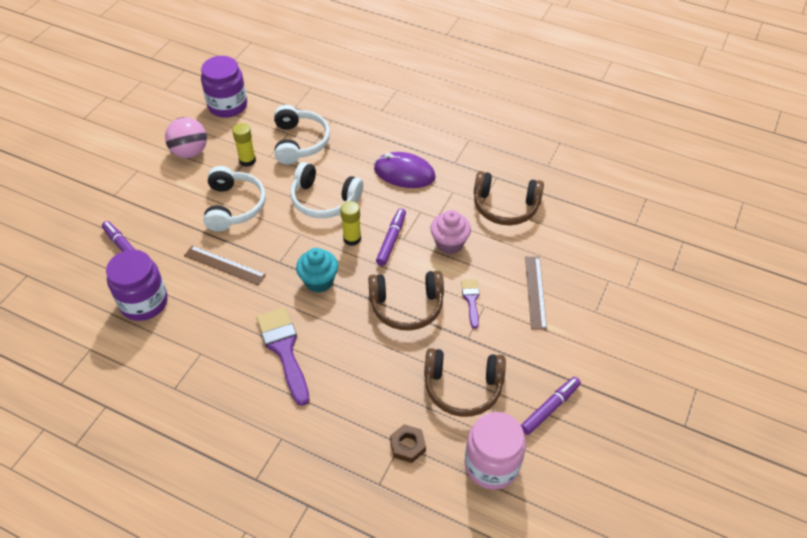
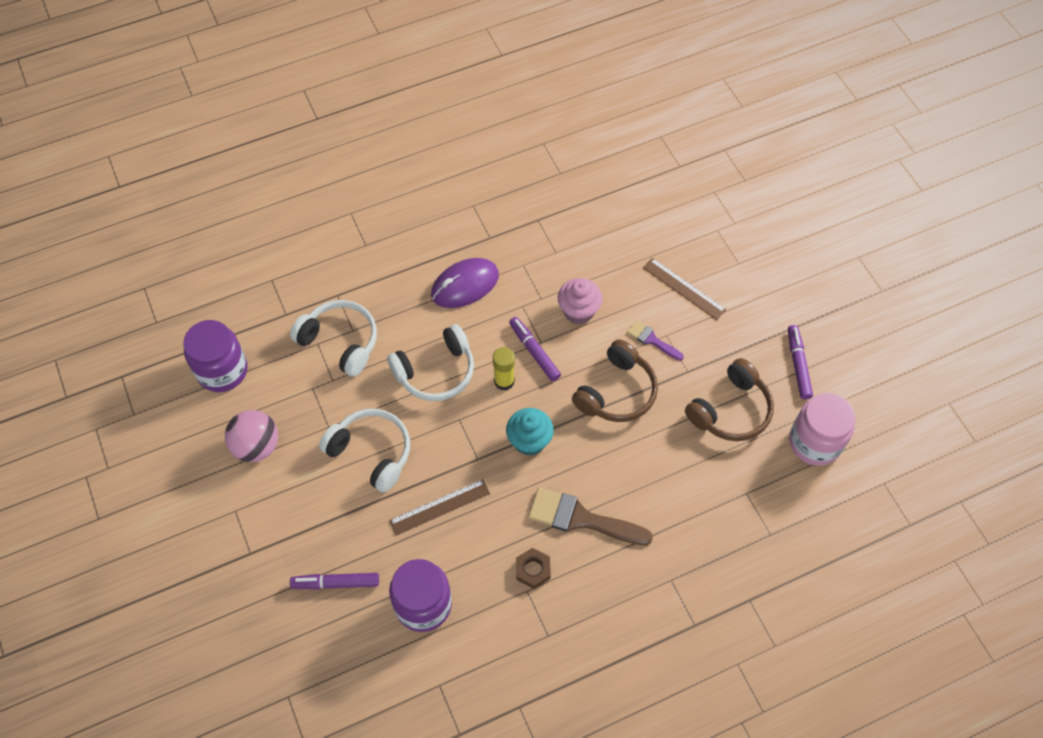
camera: 50 degrees left, 10 degrees up
(247, 160) = (320, 402): yellow glue stick -> none
(284, 349) = (581, 518): purple brush -> brown brush
(407, 445) = (752, 489): brown nut -> brown nut (533, 570)
(505, 206) = (576, 239): brown headphones -> none

